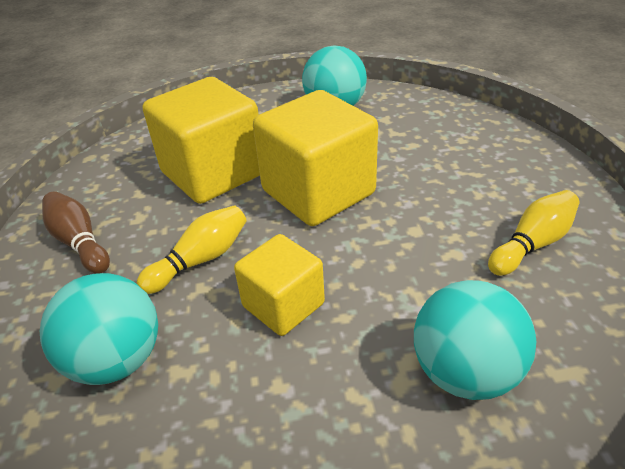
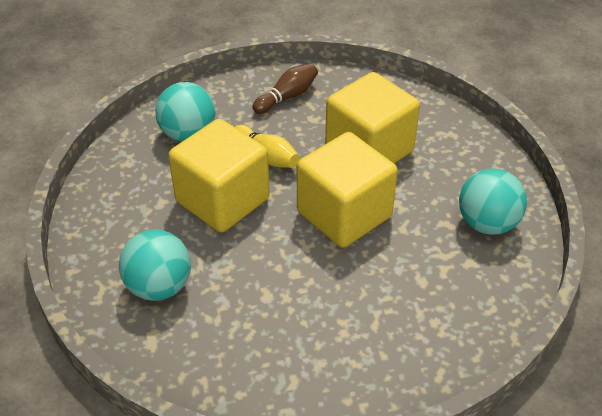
camera: 85 degrees right, 5 degrees up
(283, 305) = (222, 200): yellow cube -> yellow cube, size x1.73
(532, 244) = (275, 347): yellow bowling pin -> none

